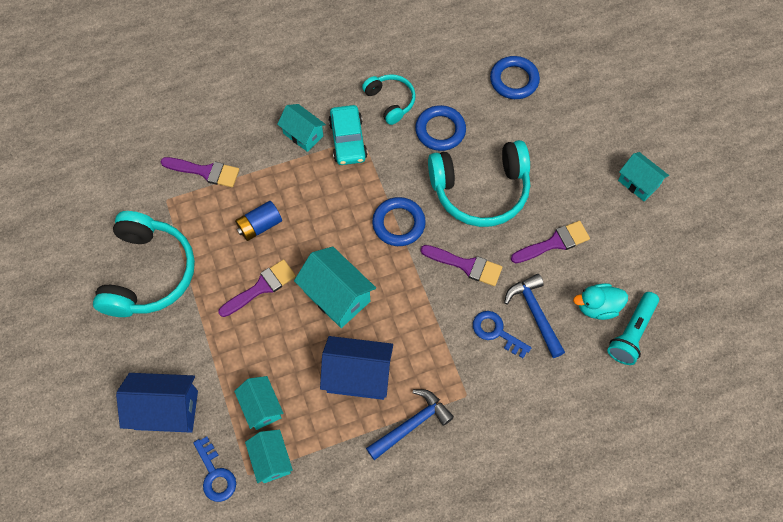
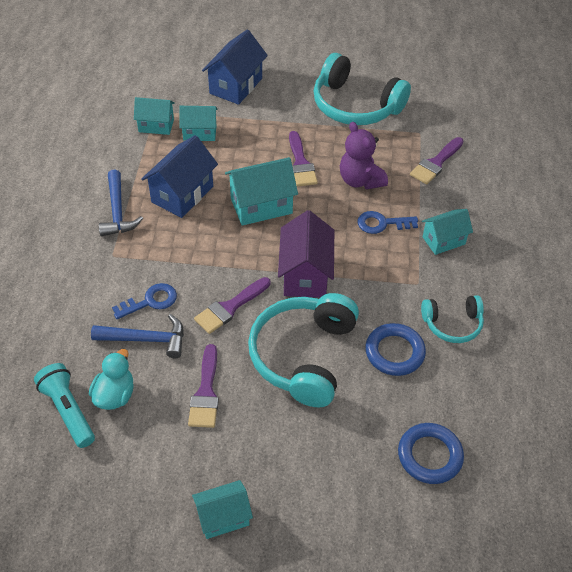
camera: 115 degrees right, 15 degrees down
(215, 474) = (169, 96): blue key -> blue key (382, 223)
(260, 226) = (360, 180): blue battery -> purple teddy bear
(348, 140) = (420, 271): turquoise car -> none
(398, 223) = (305, 274): blue ring -> purple house

